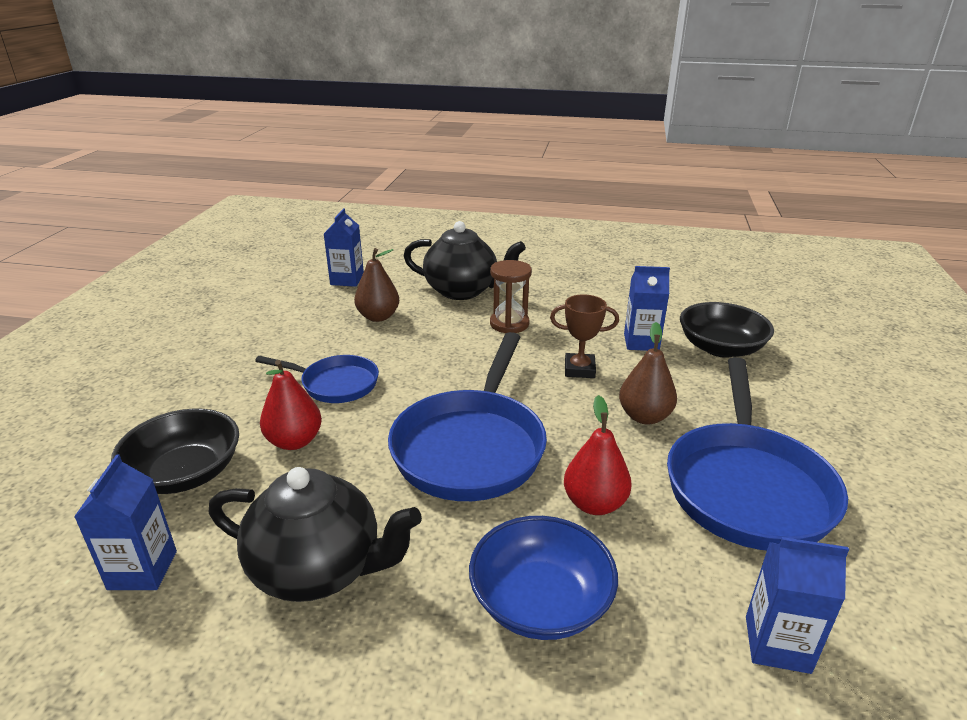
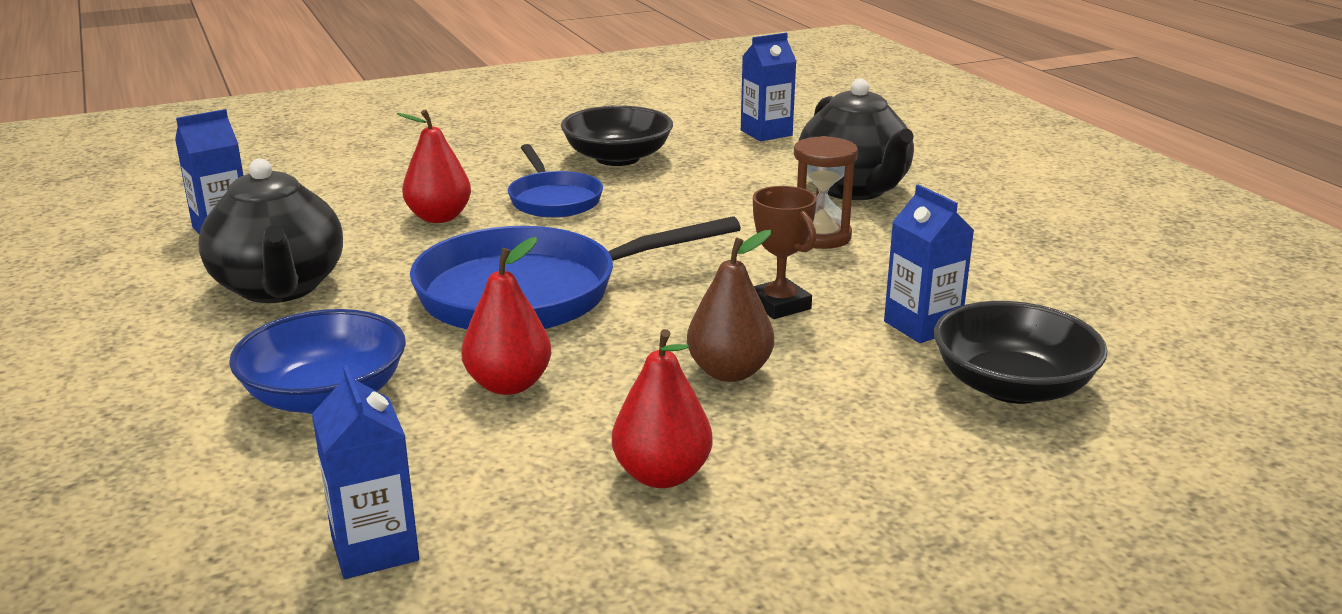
camera: 55 degrees right, 5 degrees down
(185, 473) = (347, 197): black bowl -> black bowl (617, 158)
(378, 317) = (713, 172): brown pear -> none
(746, 486) = (662, 475): blue pan -> red pear

